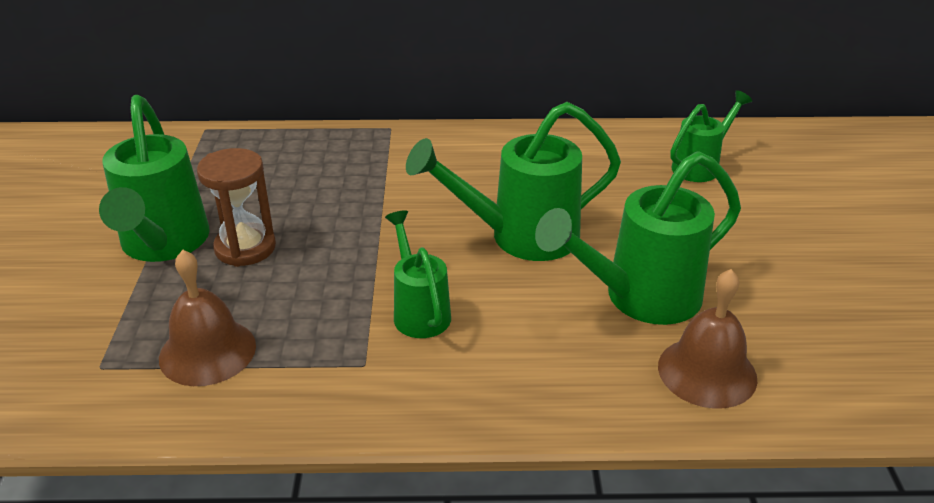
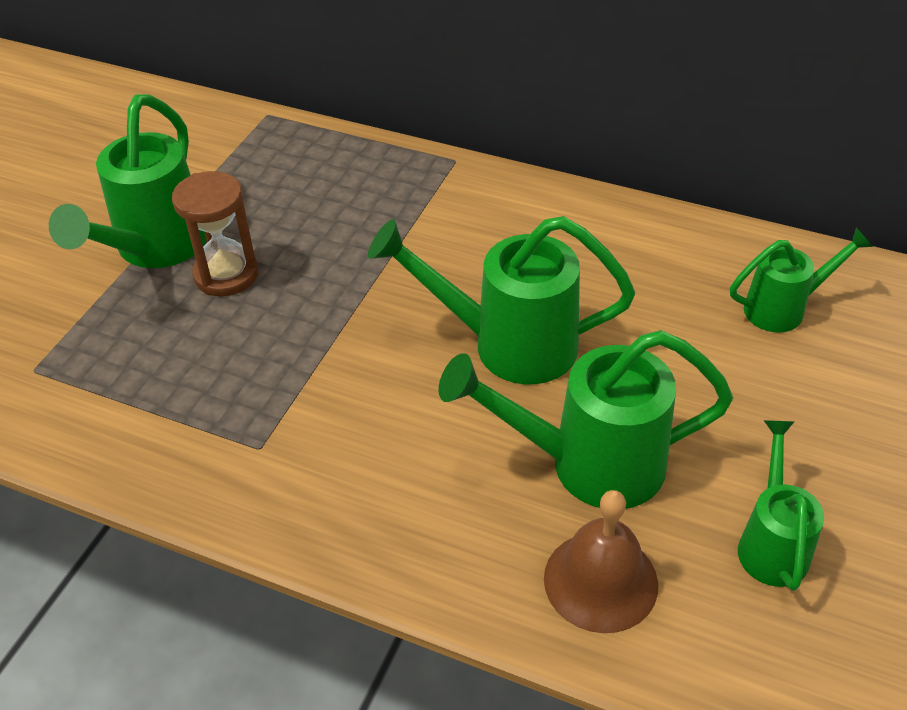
camera: 25 degrees right, 10 degrees up
(207, 351) = (130, 384): brown bell -> none
(419, 311) = (347, 403): green watering can -> green watering can (772, 542)

